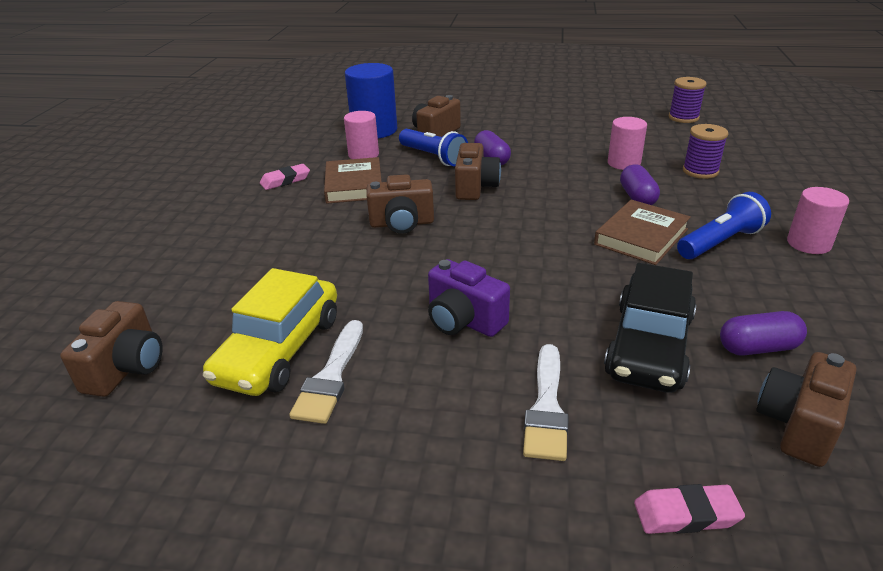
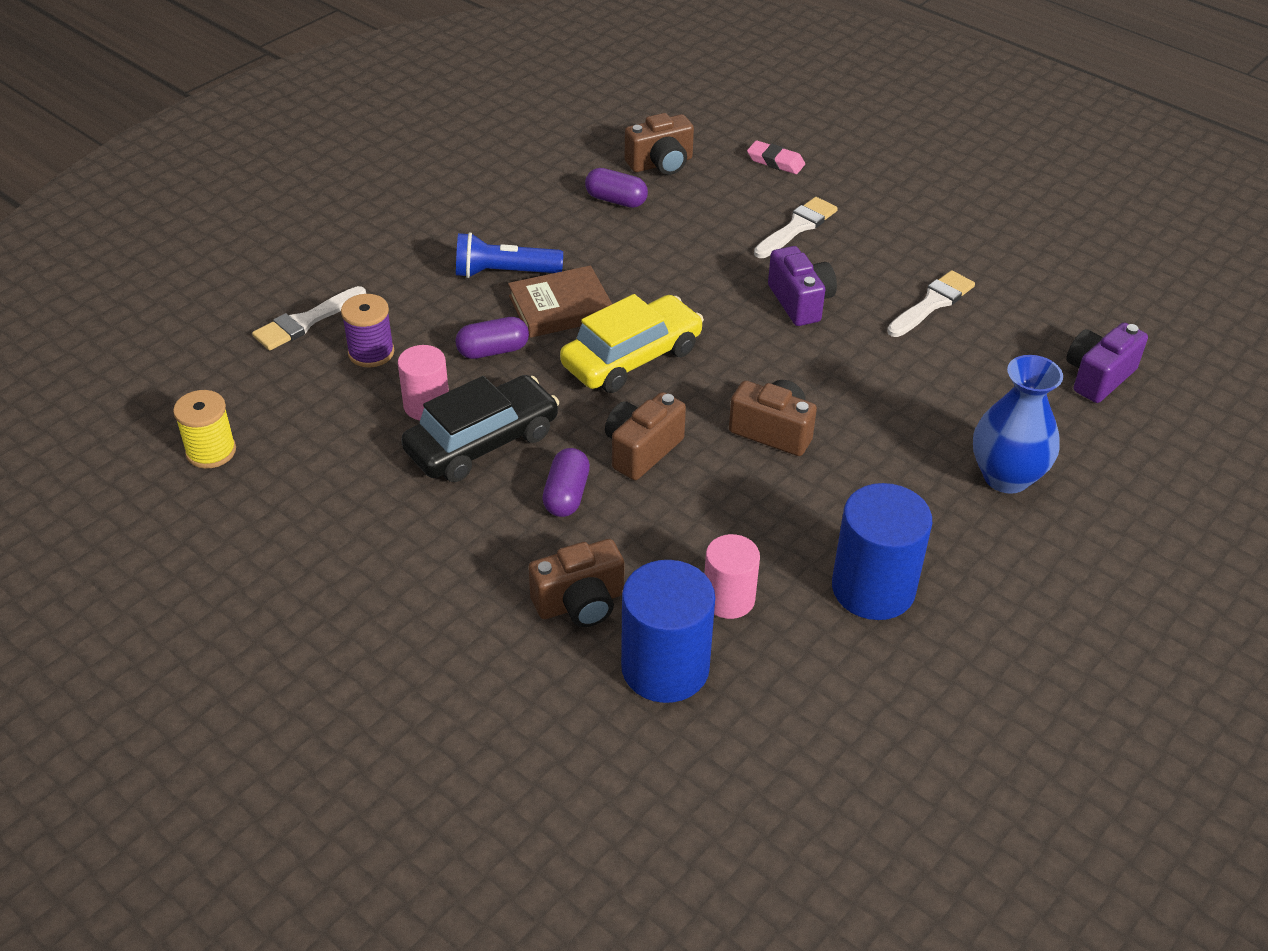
camera: 150 degrees left, 10 degrees up
(127, 368) = (1098, 377): brown camera -> purple camera
(212, 257) = (1006, 477): none -> blue vase
(279, 349) = (965, 341): yellow car -> yellow car (632, 358)
(285, 180) = (873, 588): pink eraser -> blue cylinder
(354, 185) = (785, 529): brown book -> none
(433, 157) = (637, 539): blue flashlight -> none
(637, 197) = (493, 351): purple capsule -> purple capsule turned 45 degrees clockwise
(649, 345) = (685, 230): black car -> black car (482, 442)
(683, 118) = (211, 451): purple spool -> yellow spool
(766, 170) = (306, 321): none -> white brush
(808, 243) = (438, 240): pink cylinder -> none

